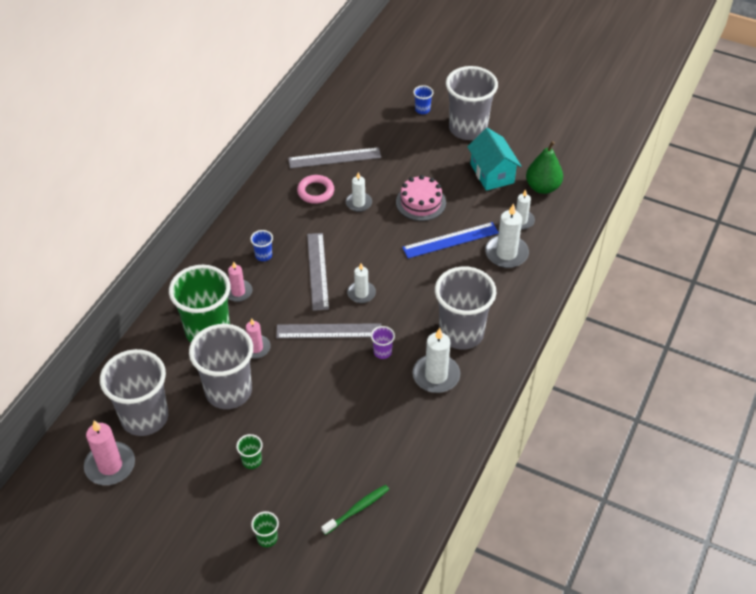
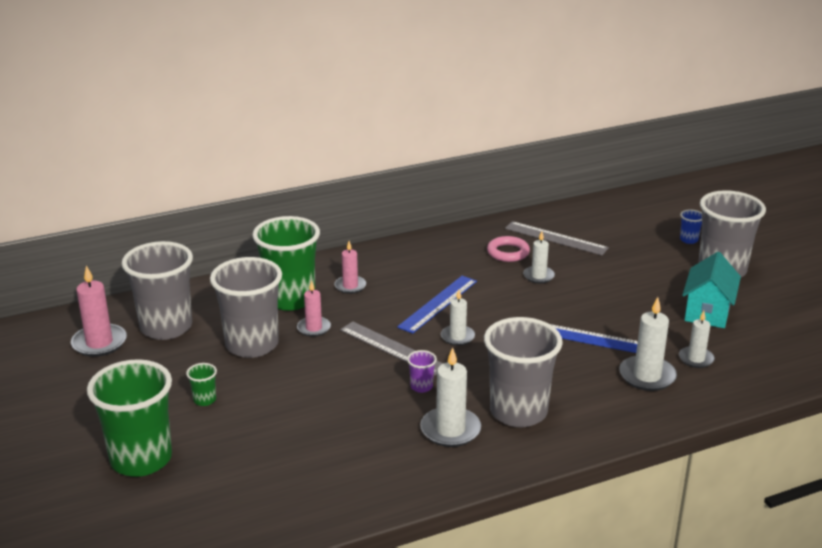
camera: 40 degrees right, 20 degrees down
(263, 255) = (404, 273): blue cup -> none
(267, 538) = (141, 459): green cup -> green cup, size x2.49
(317, 271) = (438, 304): grey ruler -> blue ruler
(357, 509) = (242, 485): green toothbrush -> none
(421, 202) = (602, 301): pink cake -> none
(542, 187) = (754, 345): green pear -> none

